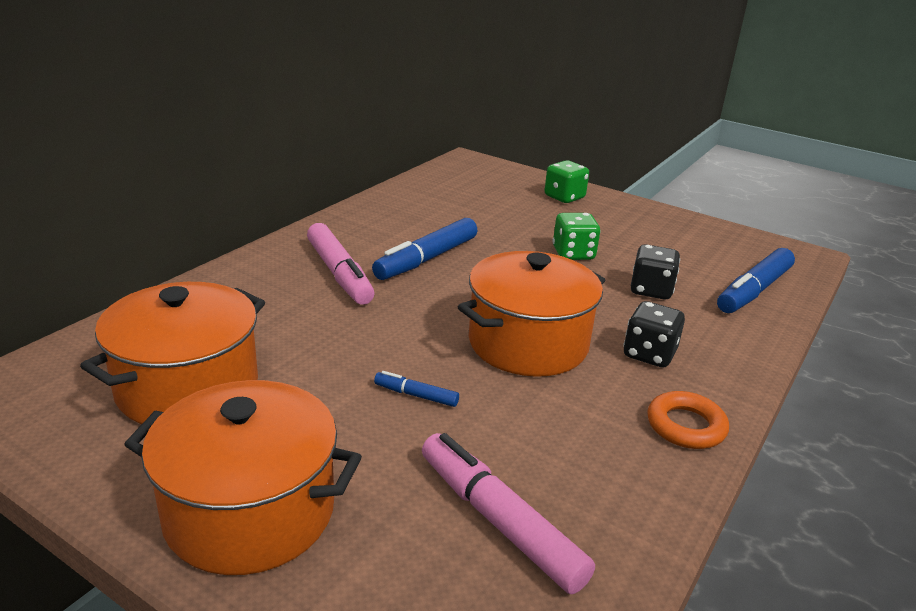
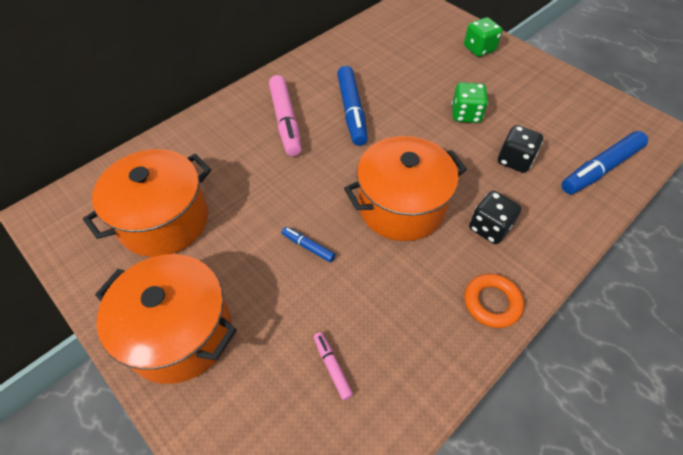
camera: 15 degrees right, 25 degrees up
(426, 259) = (351, 111): blue marker -> blue marker turned 60 degrees counterclockwise
(499, 521) = (332, 367): pink marker -> pink marker, size x0.48

